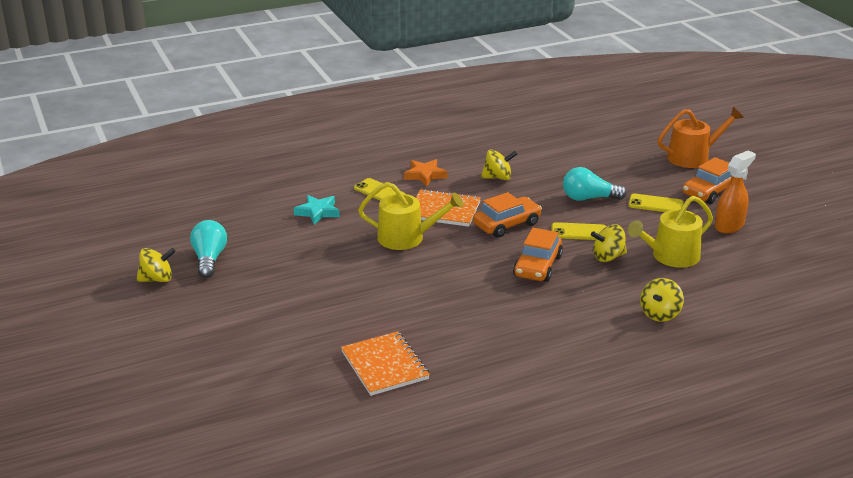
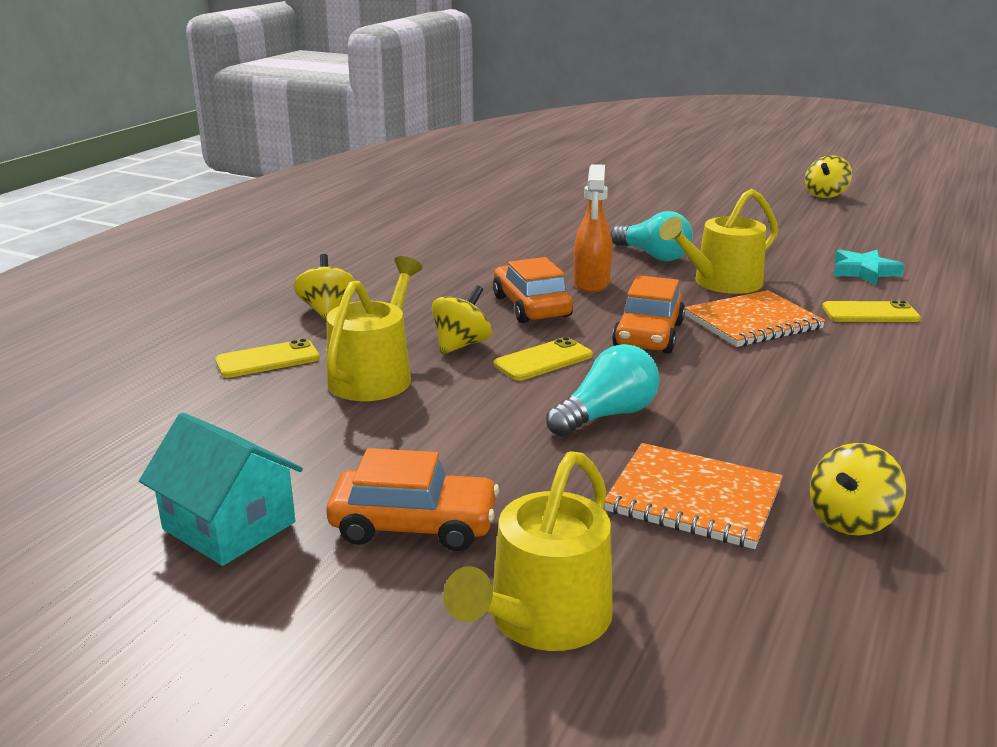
camera: 140 degrees right, 5 degrees down
(209, 259) = (831, 214): turquoise light bulb -> turquoise light bulb (653, 255)
(384, 365) = (537, 208): orange notebook -> orange notebook (693, 499)
(425, 175) = (881, 354): orange star -> none
(498, 178) = (791, 392): yellow spinning top -> yellow spinning top (851, 520)
(655, 204) = (487, 450): yellow phone -> yellow phone (267, 360)
(693, 157) = (542, 619): orange watering can -> yellow watering can
(709, 191) = (414, 525): orange car -> orange car turned 90 degrees clockwise
(729, 226) = (318, 461): orange spray bottle -> orange spray bottle (591, 283)
(778, 215) = (229, 525): none -> turquoise house

